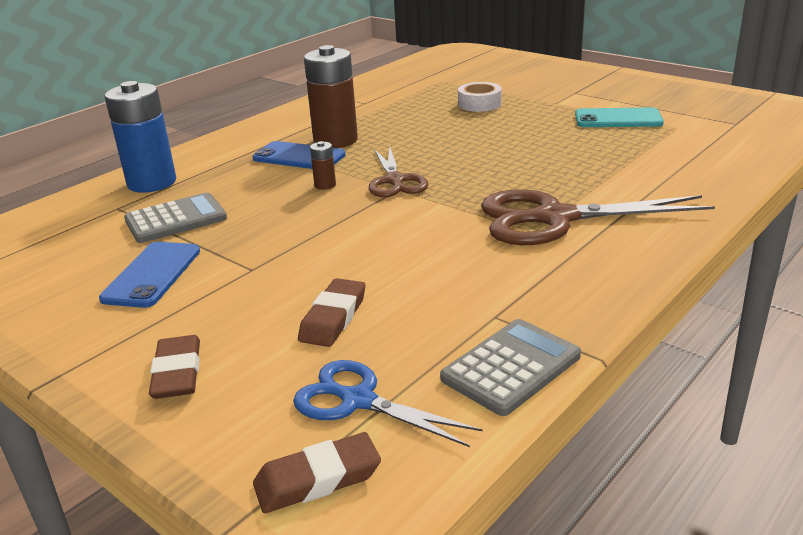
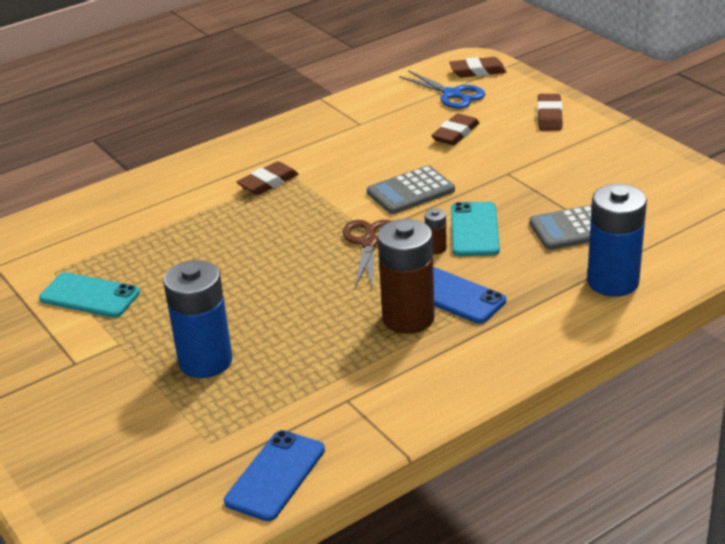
camera: 165 degrees left, 5 degrees up
(152, 275) = (581, 178): blue phone -> blue phone (275, 475)
(287, 204) = (474, 230): none -> turquoise phone
(479, 104) = (205, 361): white tape -> blue battery
(511, 367) = (368, 99): grey calculator -> grey calculator (410, 191)
(554, 218) = (268, 182): brown scissors -> brown eraser

